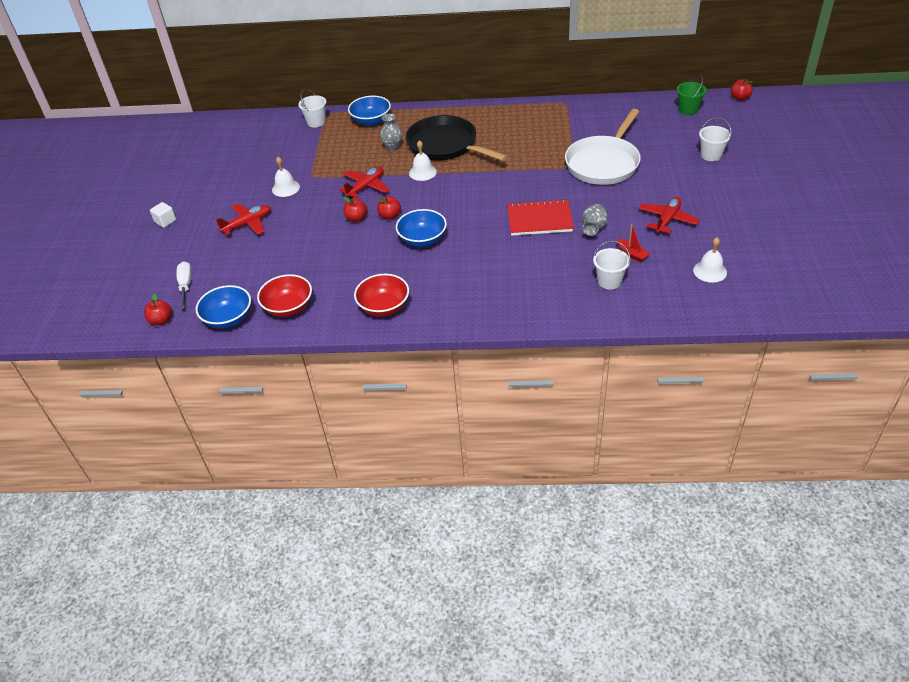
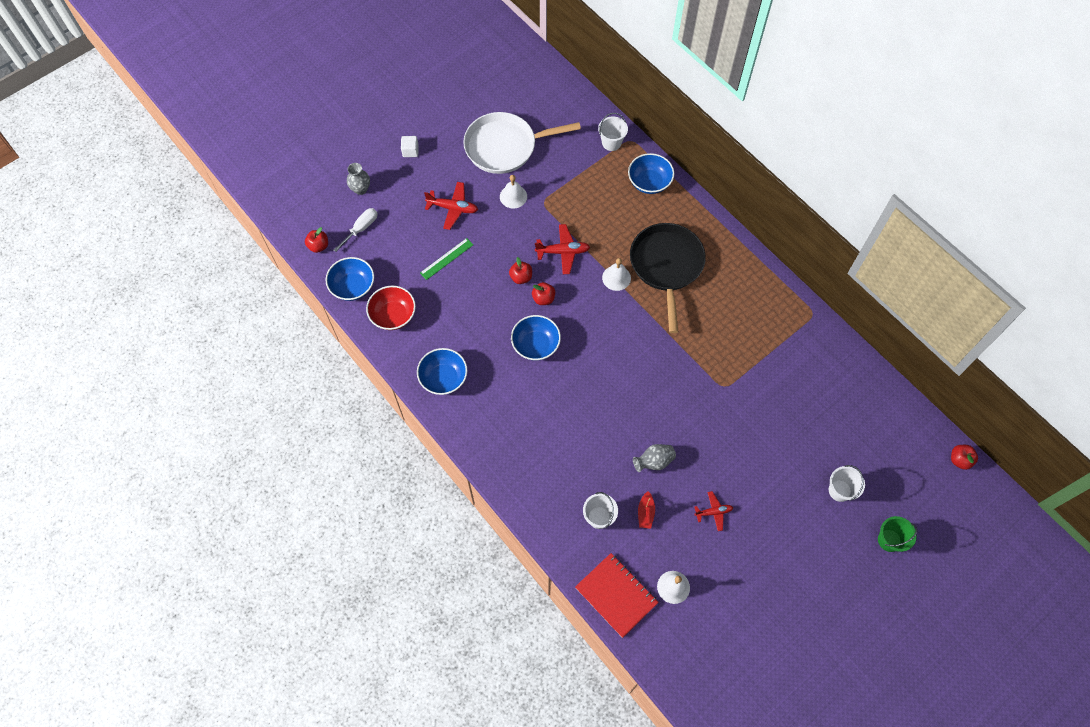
camera: 45 degrees right, 20 degrees up
(284, 250) = (446, 259): none -> green ruler
(384, 307) = (443, 378): red bowl -> blue bowl
(392, 147) = (629, 228): grey vase -> grey vase (361, 189)
(539, 219) = (631, 412): red notebook -> red notebook (616, 595)
(604, 163) = (750, 409): white pan -> white pan (505, 146)
(667, 220) = (713, 512): red plane -> red plane, size x0.64
(688, 109) = (897, 426): green bucket -> green bucket (889, 540)

